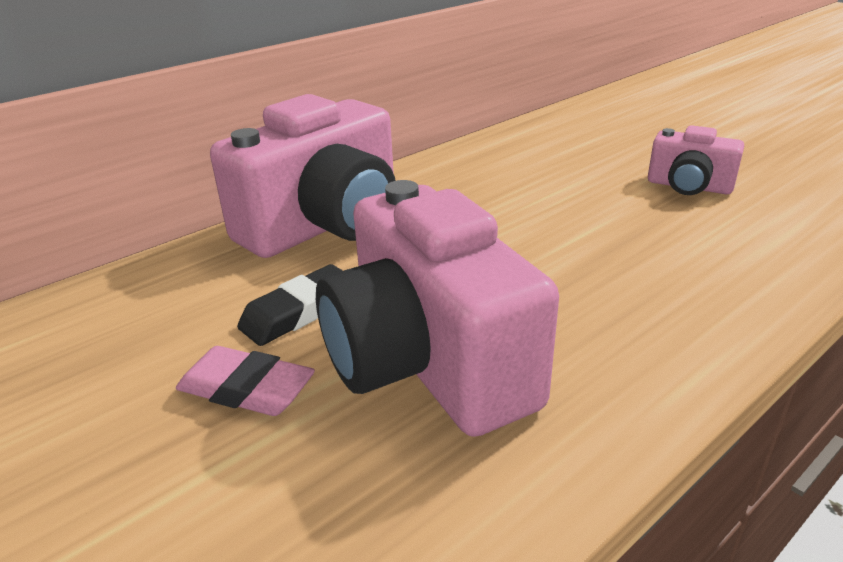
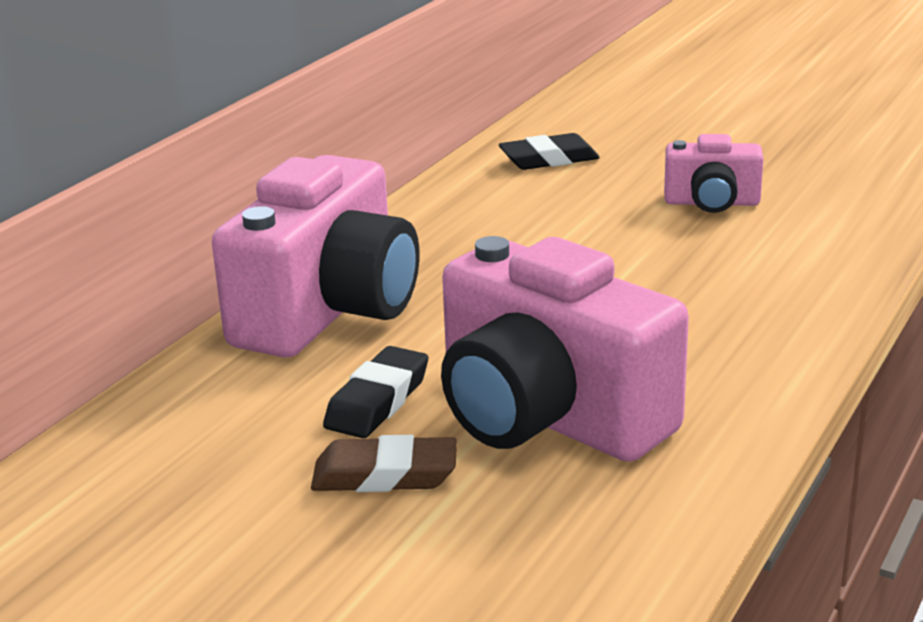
camera: 20 degrees left, 5 degrees down
(246, 389) = (385, 475): pink eraser -> brown eraser
(571, 135) = (549, 159): none -> black eraser

